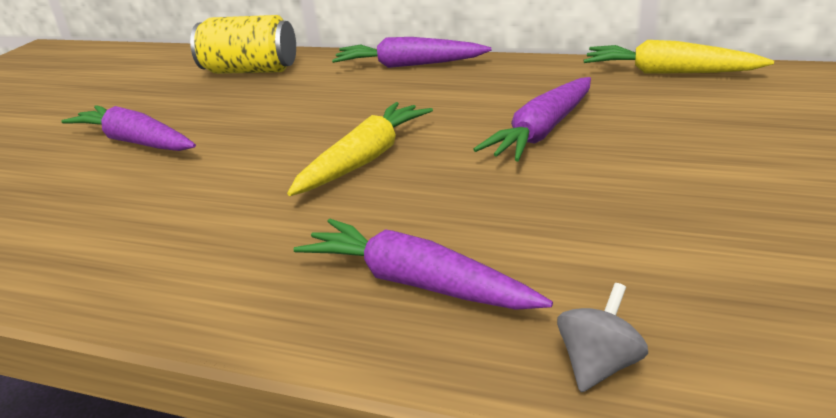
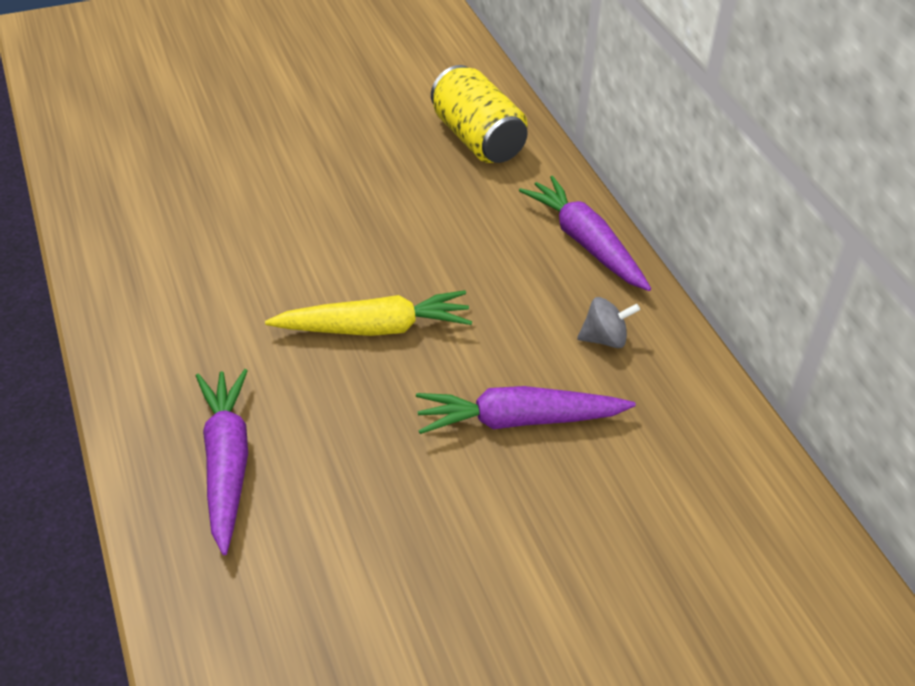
camera: 45 degrees right, 15 degrees up
(135, 142) = (296, 168): purple carrot -> none
(599, 365) = (200, 612): grey spinning top -> grey spinning top (604, 339)
(669, 72) = (745, 460): yellow carrot -> none

